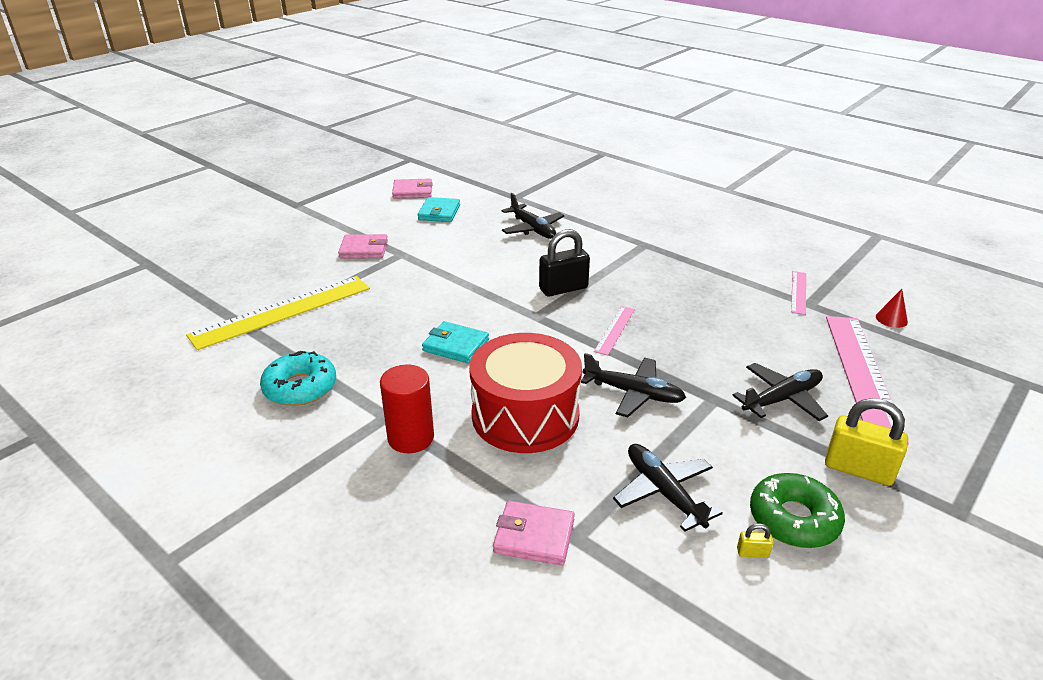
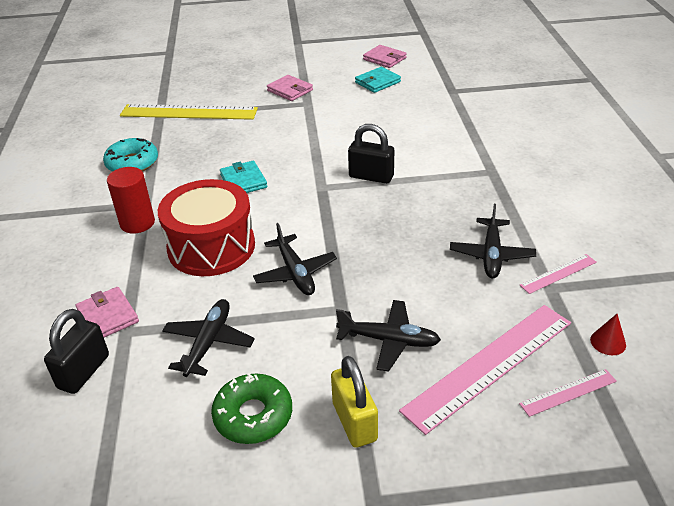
camera: 45 degrees right, 5 degrees up
(532, 229) = (423, 121): black plane -> black plane (491, 254)
(601, 599) = (84, 372): none -> black padlock
(614, 330) = (356, 224): pink ruler -> pink ruler (568, 392)
(752, 553) = (195, 413): yellow padlock -> none

